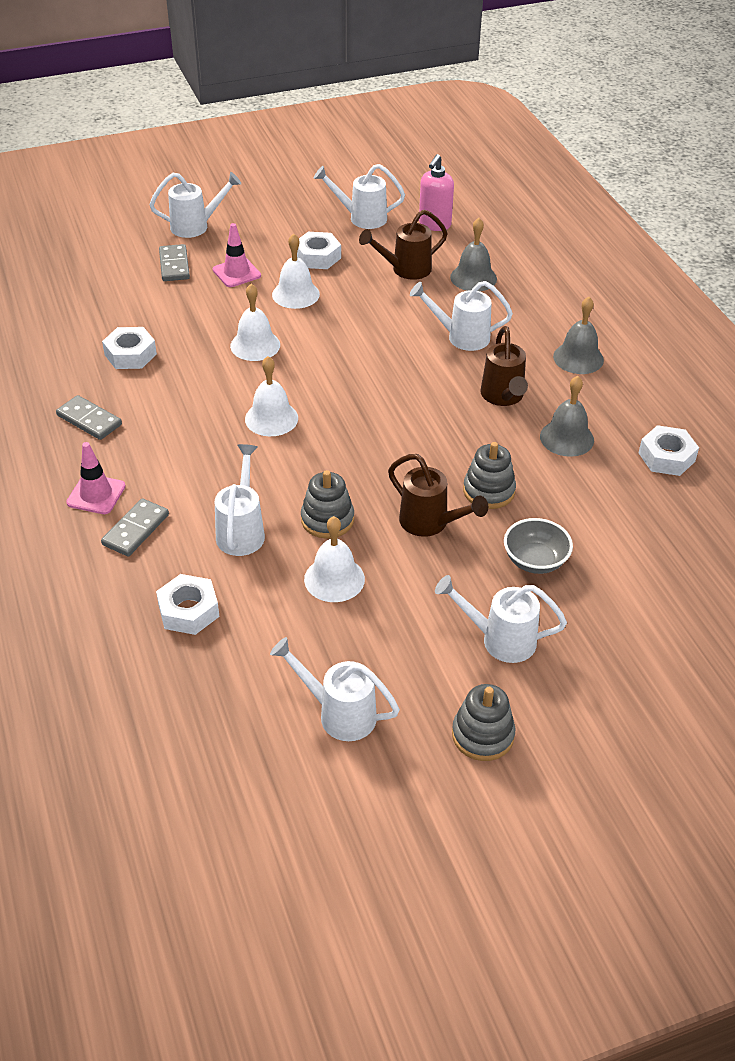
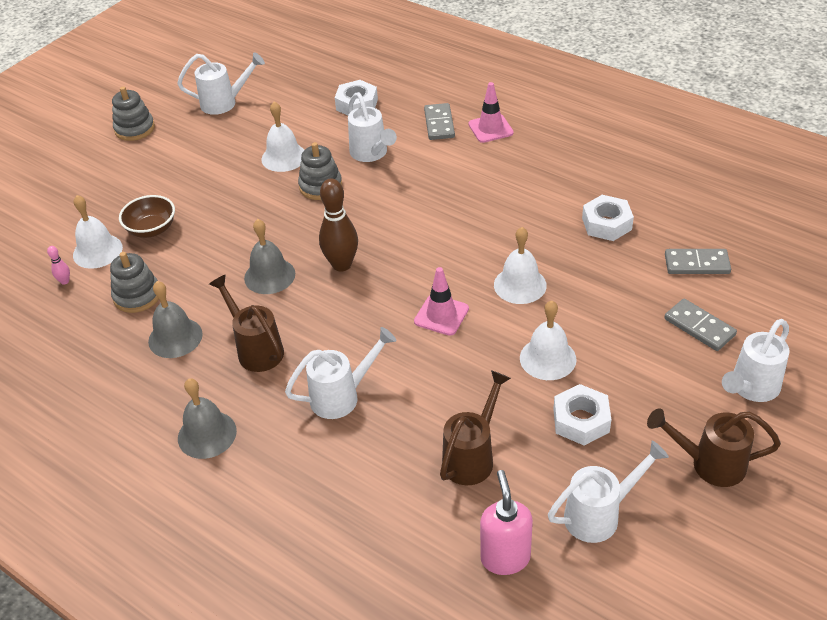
camera: 150 degrees right, 0 degrees up
(89, 420) = (562, 165): grey domino -> grey domino (697, 264)
(236, 273) = (632, 352): pink traffic cone -> pink traffic cone (441, 315)
(271, 418) = (434, 232): white bell -> white bell (97, 251)
(378, 429) = (342, 265): none -> brown bowling pin
(430, 523) = (245, 217): brown watering can -> brown watering can (709, 464)
(473, 278) = (389, 489): grey bell -> grey bell (269, 276)
(489, 491) = (216, 260): grey stacking toy -> grey stacking toy (137, 296)
(499, 640) = (151, 174): white watering can -> none
(535, 561) = (152, 229): grey bowl -> brown bowl
(652, 545) = (65, 281): none -> pink bowling pin
(666, 457) = (75, 364): white nut -> none

